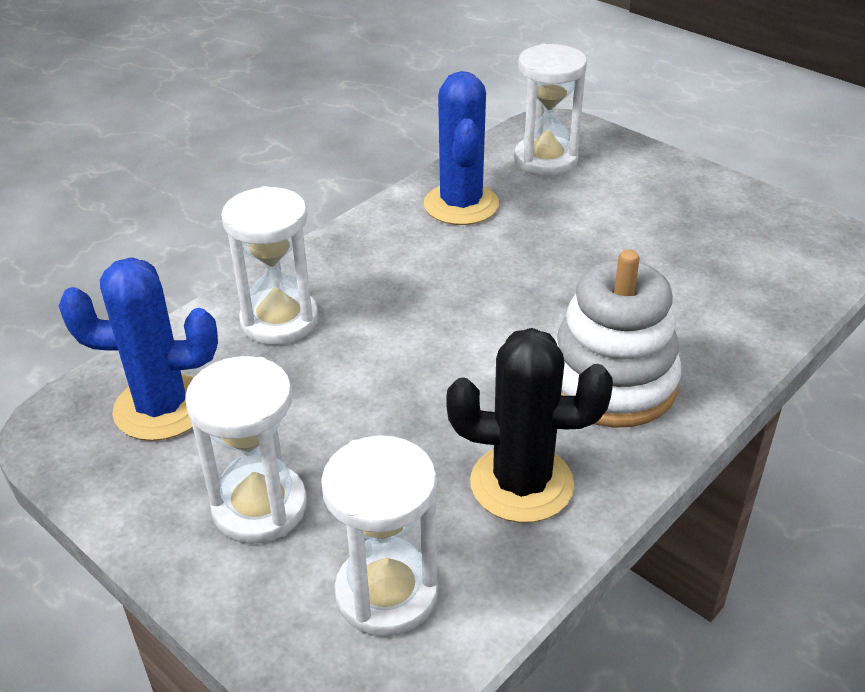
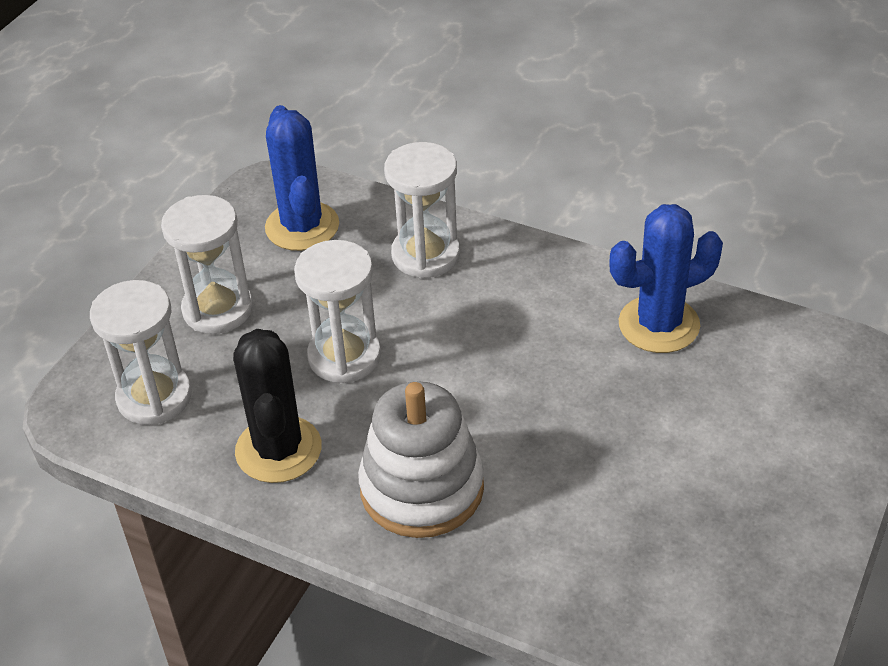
camera: 75 degrees right, 5 degrees up
(545, 160) = (786, 372): white hourglass -> white hourglass (344, 356)

